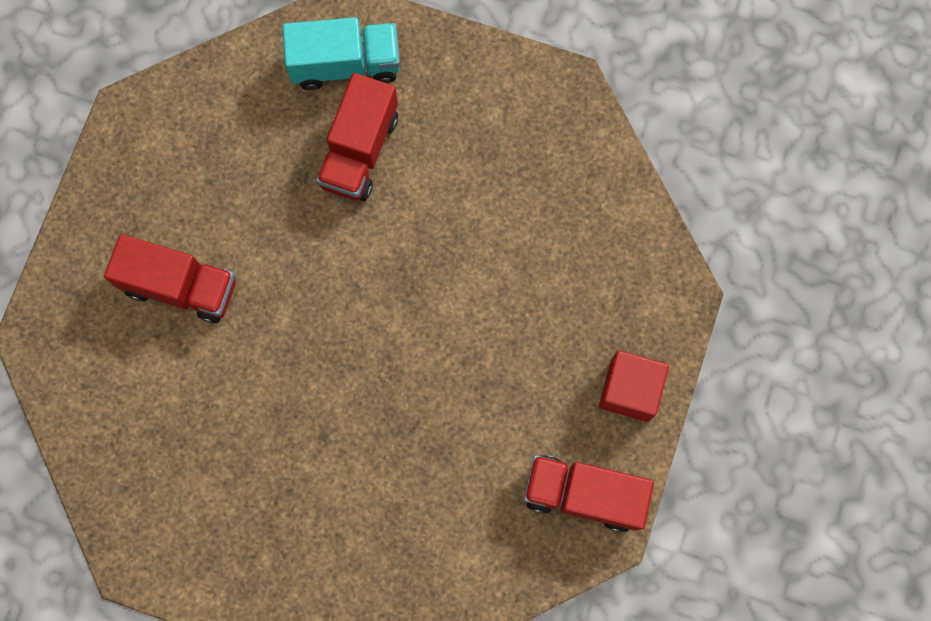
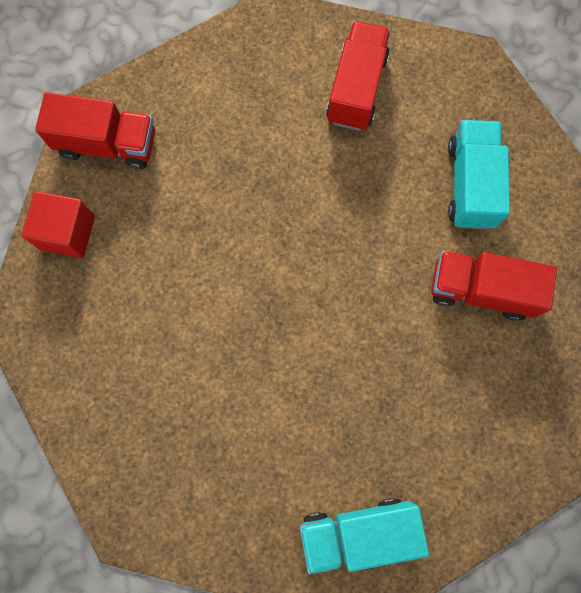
camera: 175 degrees right, 0 degrees up
(168, 407) = (470, 184): none -> turquoise truck
(359, 150) = (332, 438): red truck -> red truck (356, 89)

